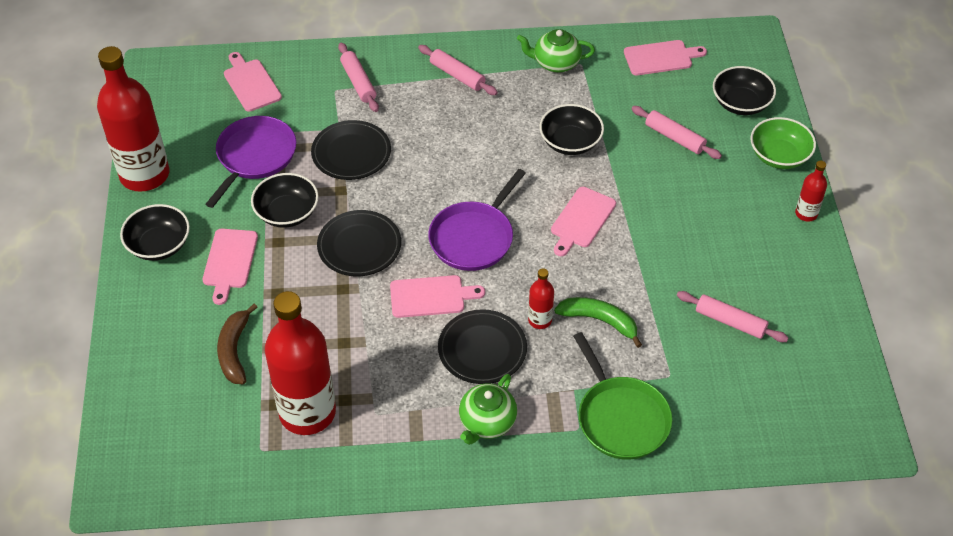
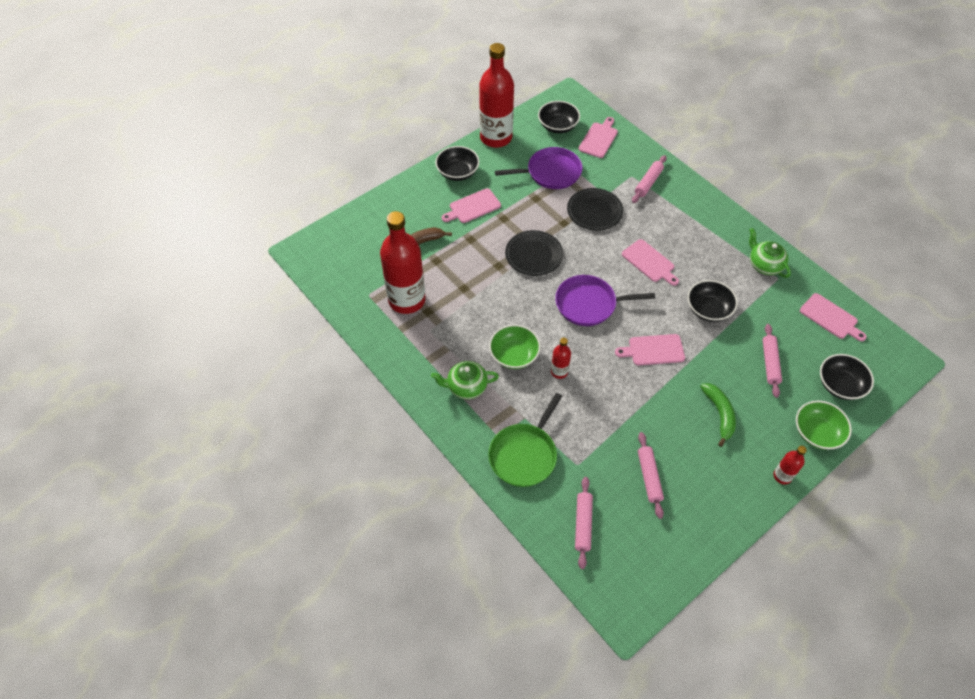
camera: 55 degrees right, 5 degrees up
(287, 213) = (526, 210): black bowl -> black bowl (558, 126)
(431, 296) = (529, 309): pink cutting board -> pink cutting board (649, 262)
(457, 75) = (702, 223): pink rolling pin -> pink rolling pin (583, 524)
(482, 349) = (514, 355): black plate -> green bowl
(599, 320) = (586, 403): green banana -> green banana (719, 414)

